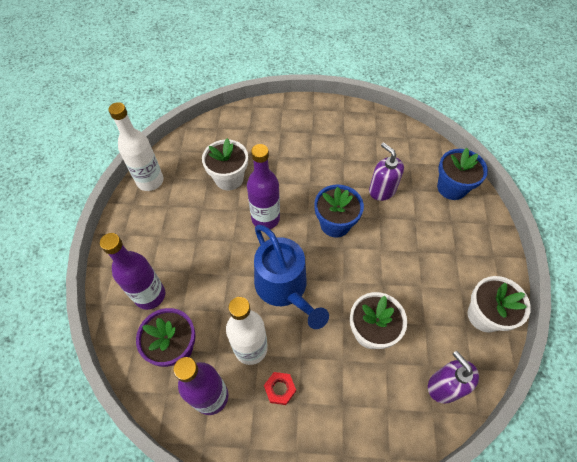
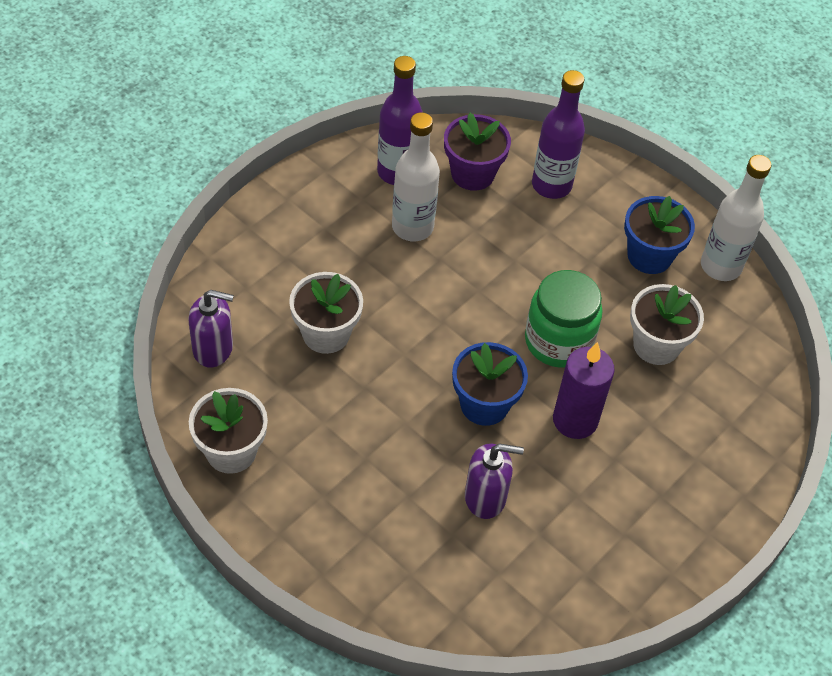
camera: 125 degrees right, 5 degrees down
(265, 218) = (558, 341): purple bottle -> green jar
(280, 389) = (350, 223): red nut -> none
(284, 288) = (450, 297): blue watering can -> none
(305, 183) = (575, 420): none -> purple candle
(451, 188) = (411, 586): blue flower pot -> blue flower pot (649, 256)

